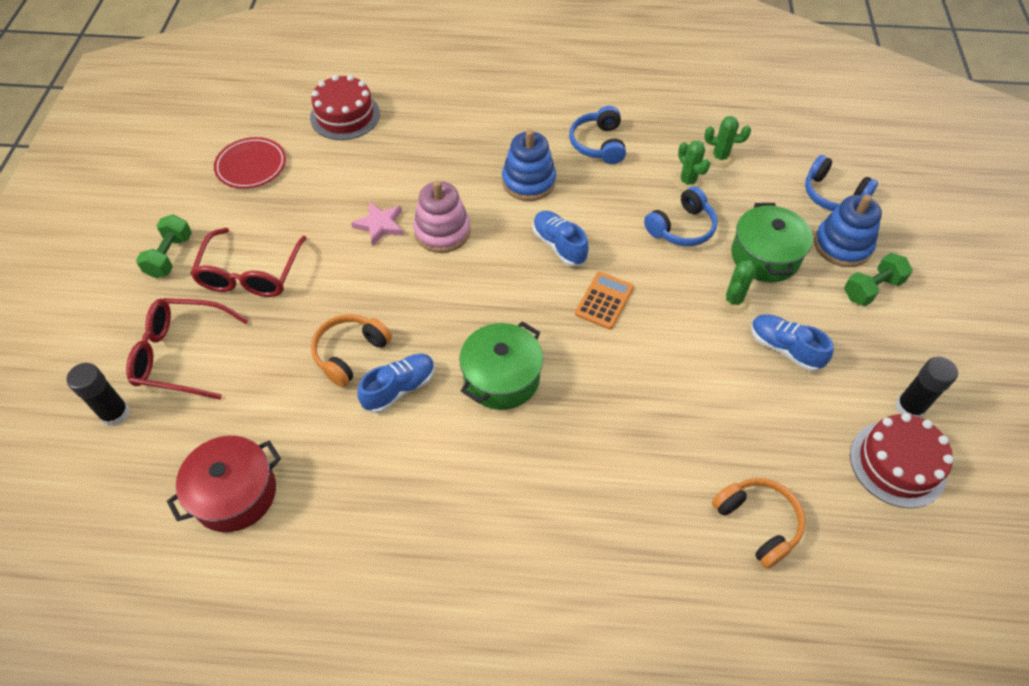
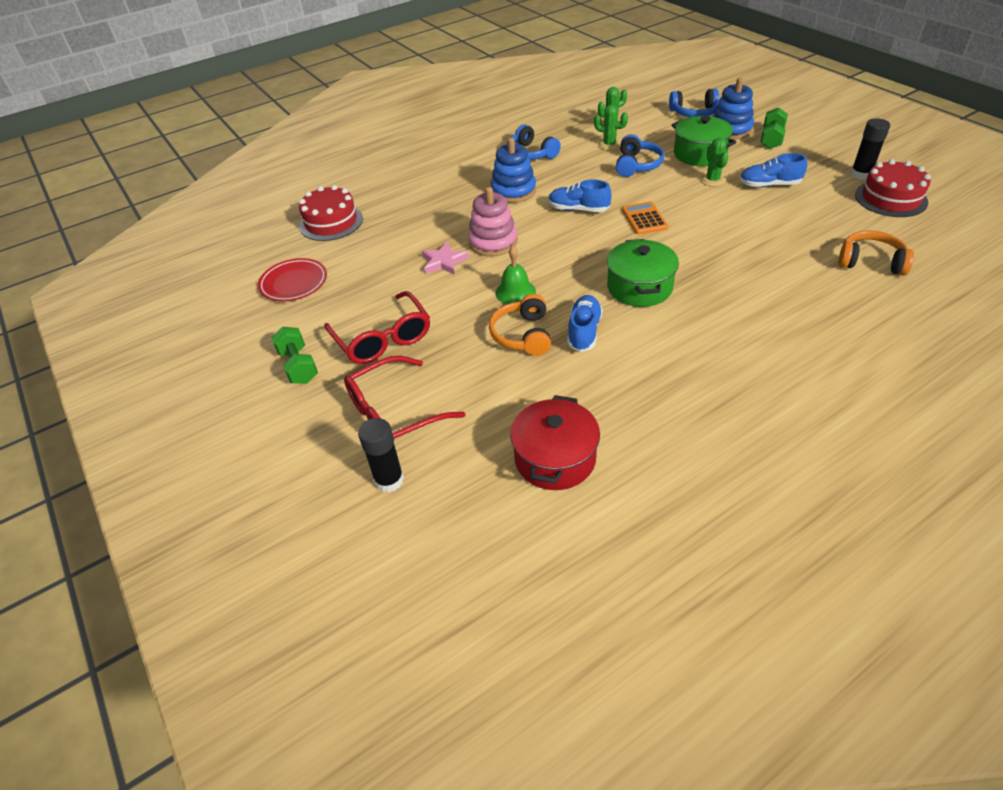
camera: 35 degrees left, 10 degrees down
(396, 302) = (515, 292): none -> green bell

